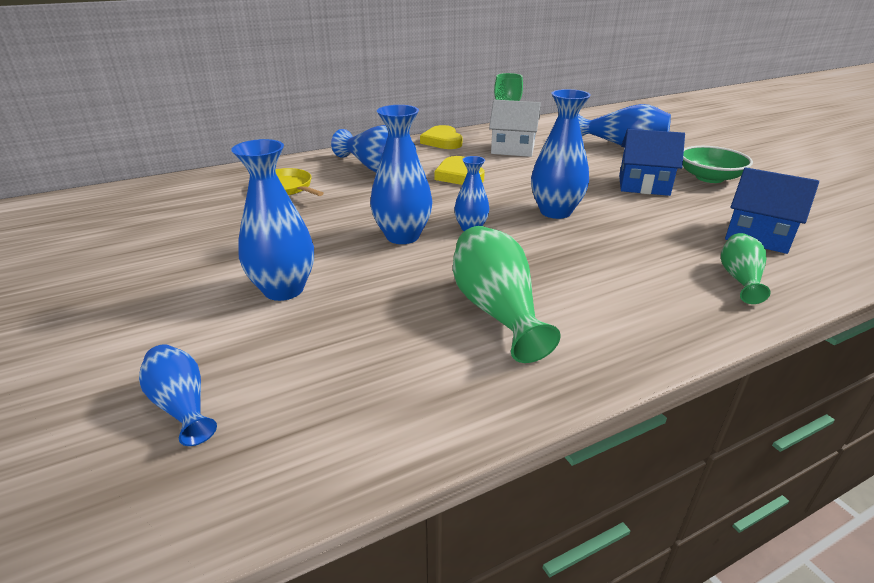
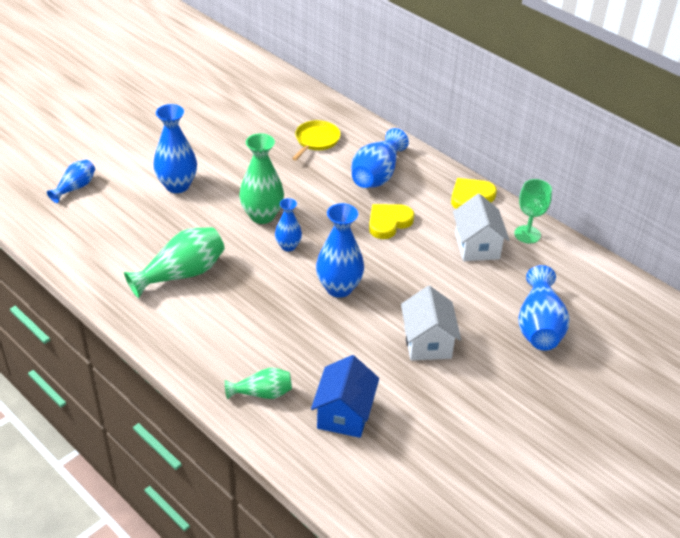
camera: 70 degrees right, 10 degrees up
(402, 236) = (262, 216): blue vase -> green vase
(643, 185) = (427, 342): blue house -> white house
(709, 178) = (476, 393): green bowl -> none

